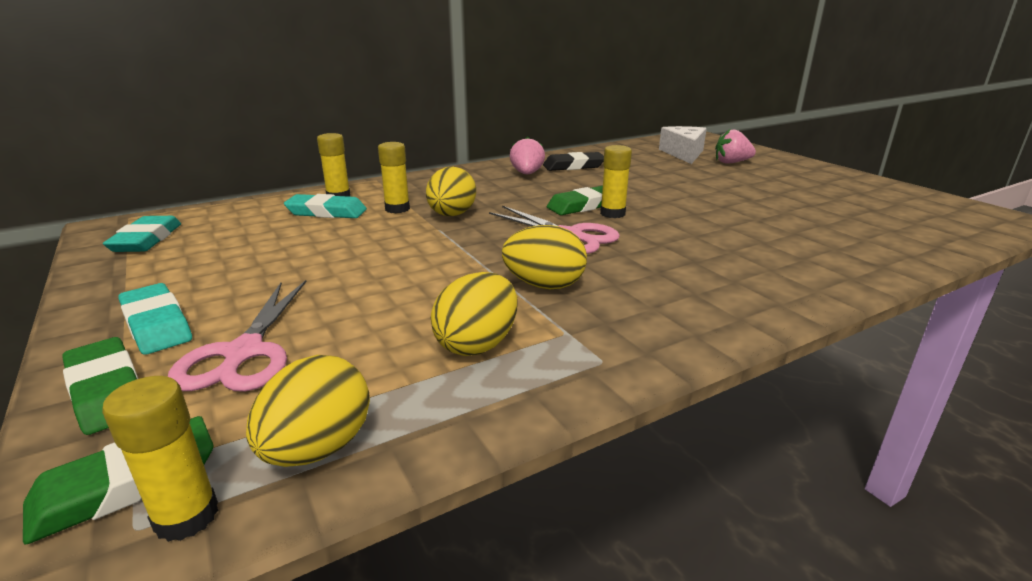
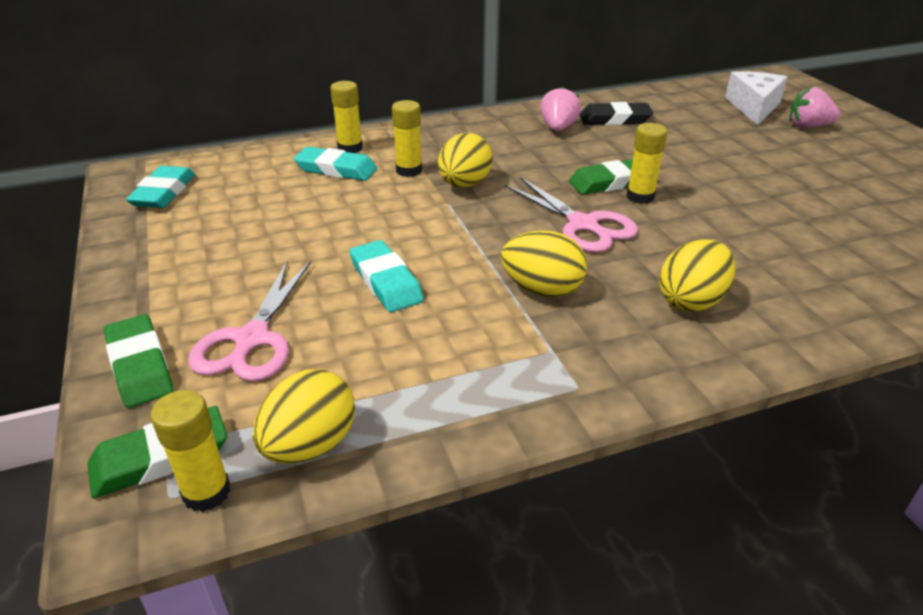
camera: 10 degrees right, 10 degrees up
(157, 324) = (177, 298): turquoise eraser -> turquoise eraser (386, 281)
(477, 344) = (462, 354): yellow egg -> yellow egg (691, 301)

